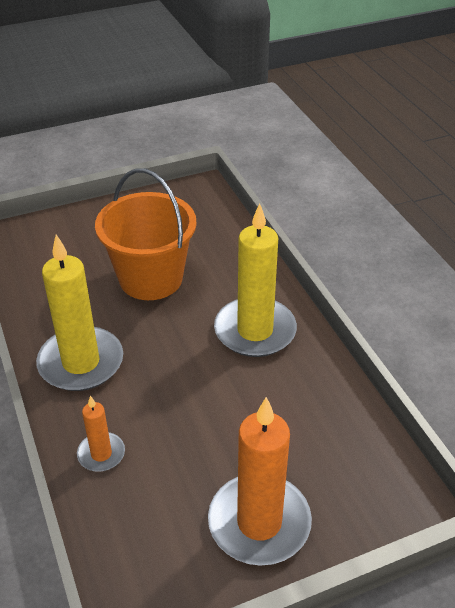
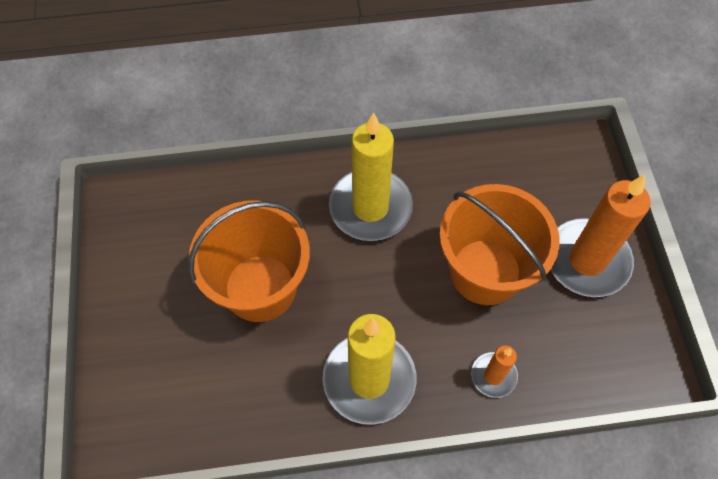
camera: 75 degrees left, 20 degrees up
(214, 430) = (485, 271): none -> orange bucket

